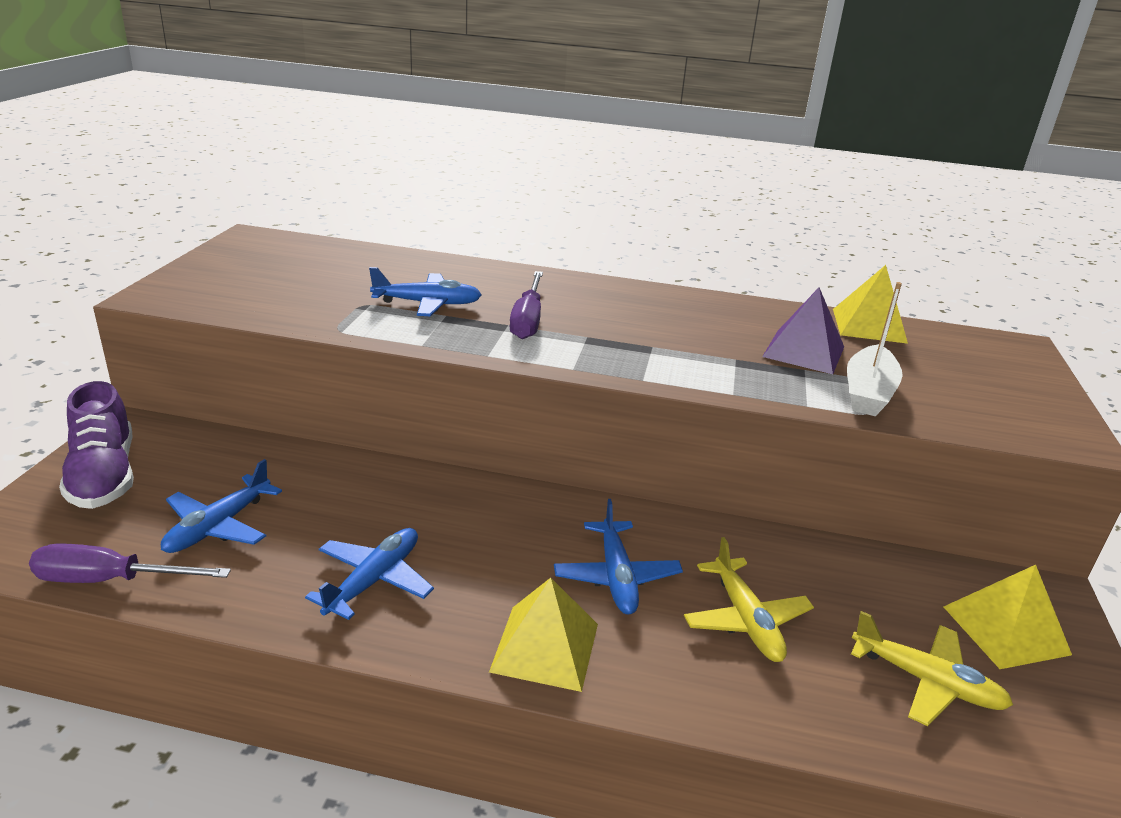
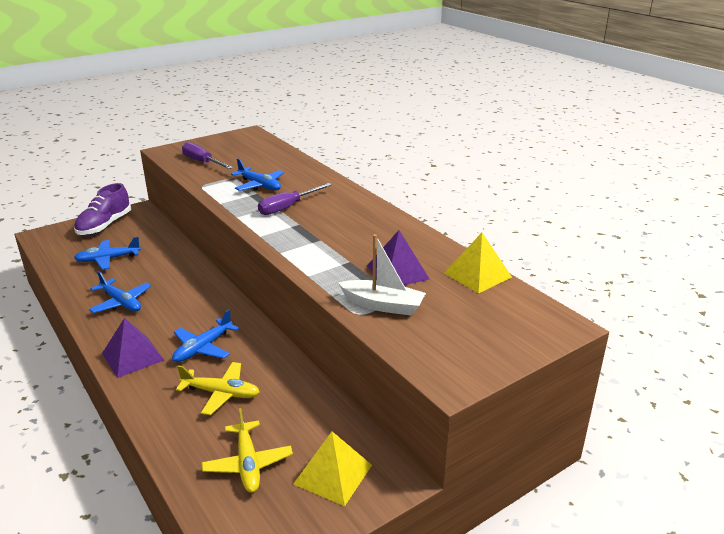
camera: 45 degrees right, 0 degrees up
(110, 580) = (54, 263): purple screwdriver -> purple screwdriver (202, 162)
(374, 580) = (121, 302): blue plane -> blue plane turned 60 degrees clockwise
(545, 647) = (132, 356): yellow pyramid -> purple pyramid
(746, 620) = (221, 393): yellow plane -> yellow plane turned 105 degrees counterclockwise
(868, 392) = (382, 305): white boat -> white boat turned 135 degrees counterclockwise

